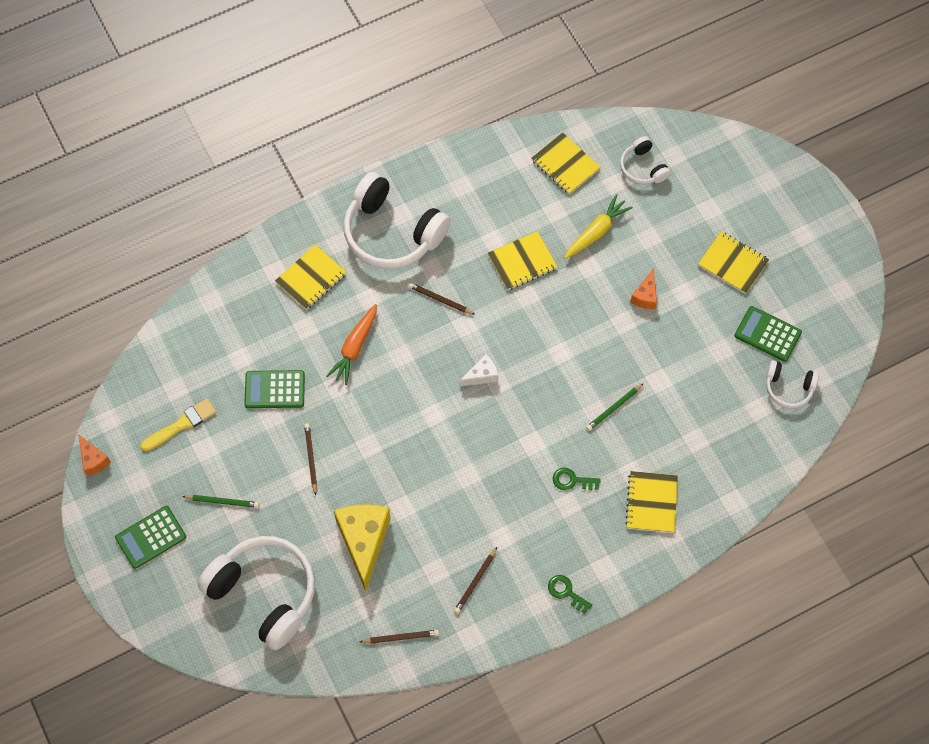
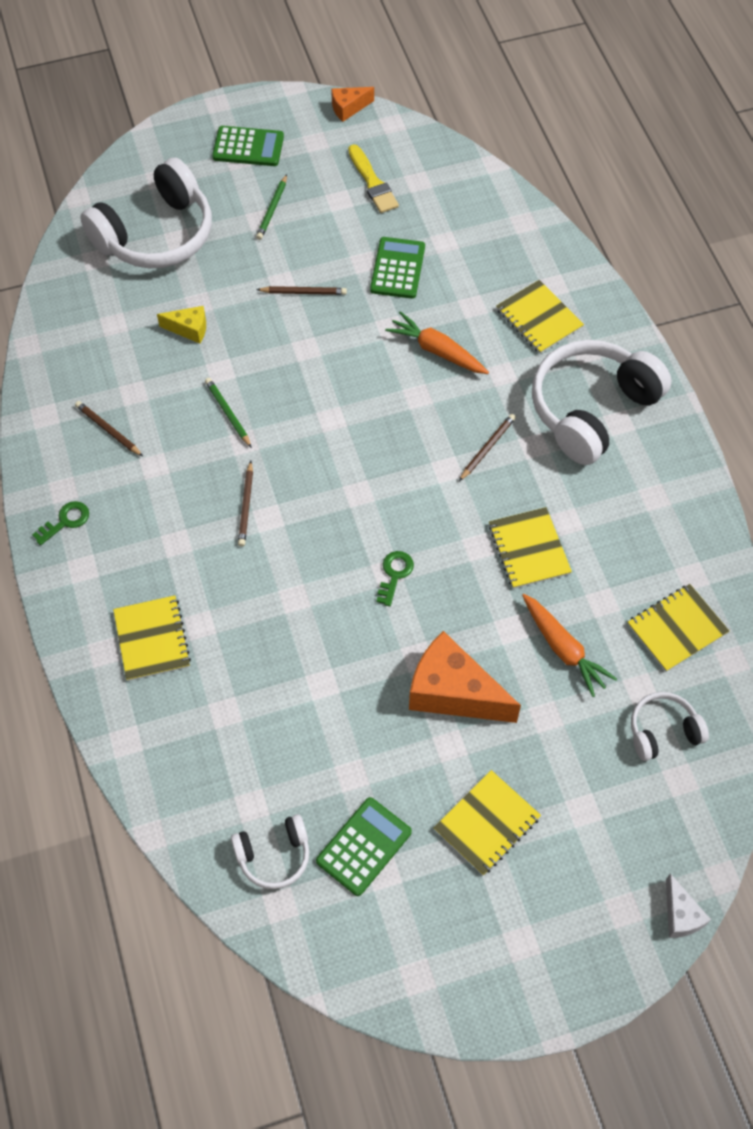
camera: 100 degrees right, 5 degrees down
(151, 537) = (248, 147): green calculator -> green calculator turned 120 degrees clockwise
(364, 541) = (189, 329): yellow cheese -> yellow cheese, size x0.50
(401, 637) = (66, 349): brown pencil -> brown pencil (246, 506)
(482, 375) = (372, 477): white cheese -> white cheese (680, 915)
(572, 480) = (206, 553): green key -> green key (394, 574)
(596, 232) = (563, 649): yellow carrot -> orange carrot
(614, 408) = (294, 620): green pencil -> green pencil (228, 413)
(645, 296) = (453, 692): orange cheese -> orange cheese, size x1.99
(651, 502) = (152, 639): yellow notebook -> yellow notebook turned 60 degrees clockwise
(788, 388) = (274, 855): white headphones -> white headphones turned 135 degrees counterclockwise

